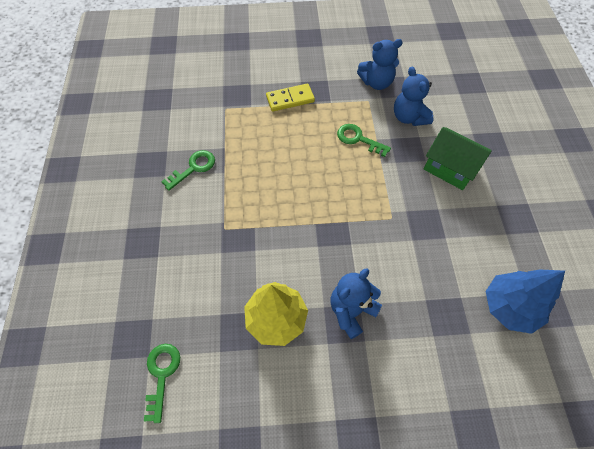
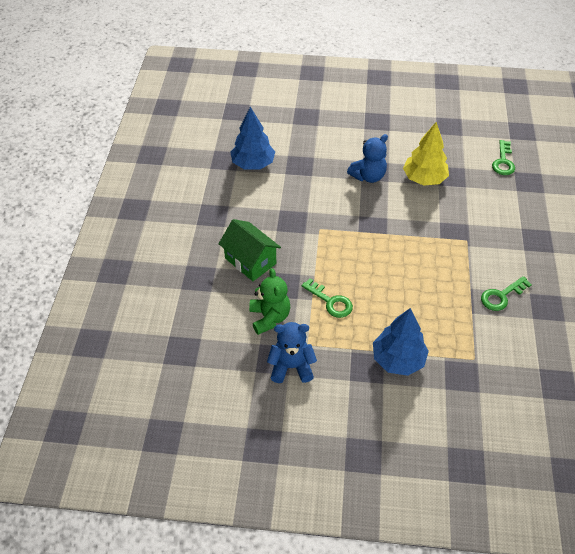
camera: 170 degrees left, 10 degrees down
(290, 99) = (398, 359): yellow domino -> blue tree
(409, 117) = (269, 317): blue teddy bear -> green teddy bear

